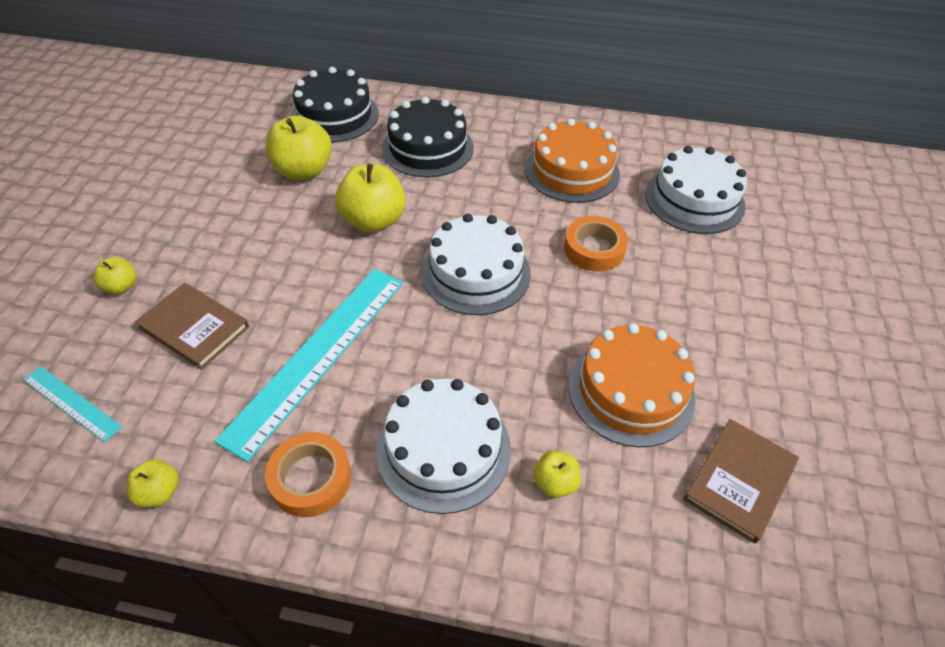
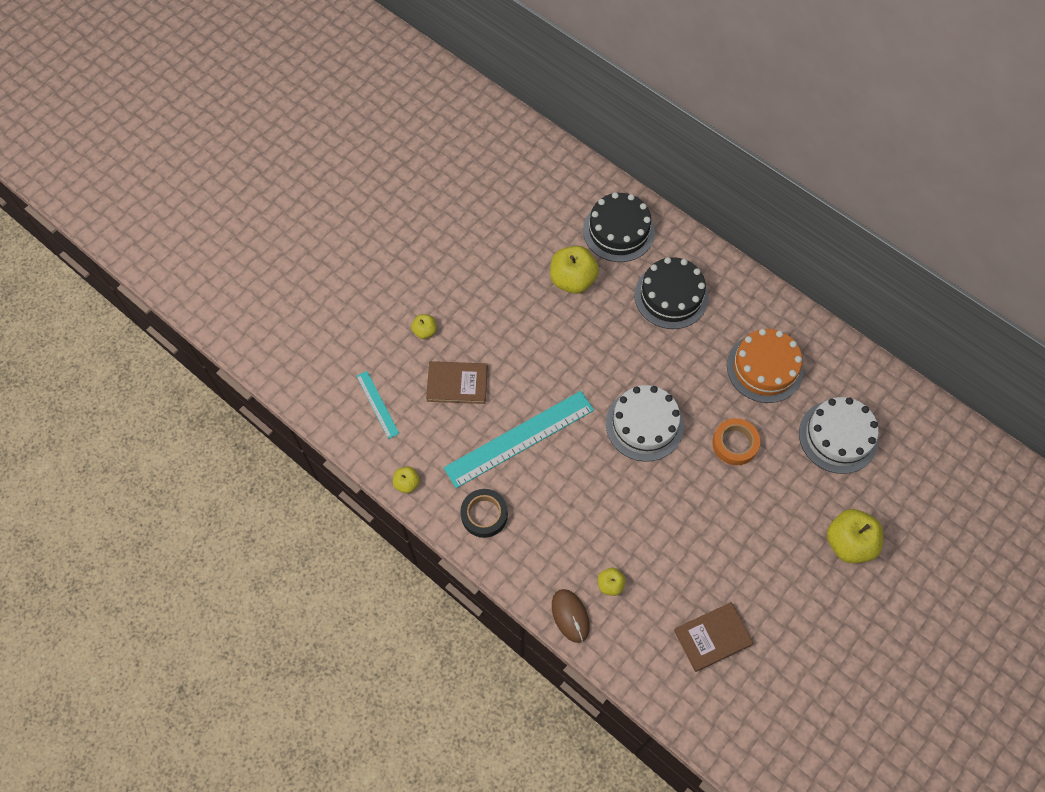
camera: 30 degrees right, 15 degrees up
(194, 327) = (457, 383): brown book -> brown book turned 60 degrees counterclockwise
(311, 478) = (484, 515): orange tape -> black tape
(373, 221) = (599, 349): yellow apple -> yellow apple (848, 543)
(443, 449) = (561, 534): white cake -> none
(525, 561) = (570, 616): none -> brown mouse
(631, 391) = (689, 555): orange cake -> none

